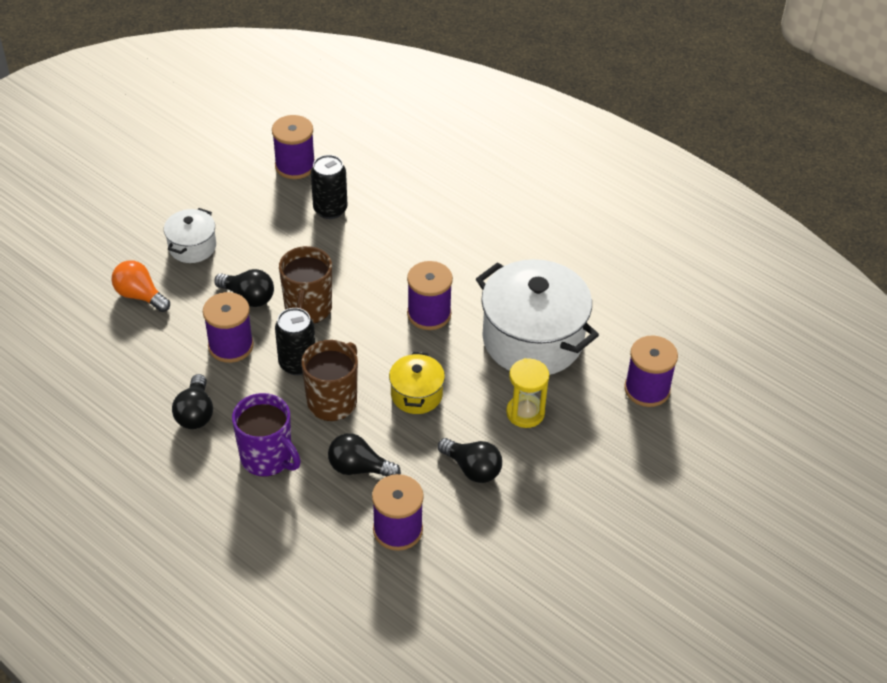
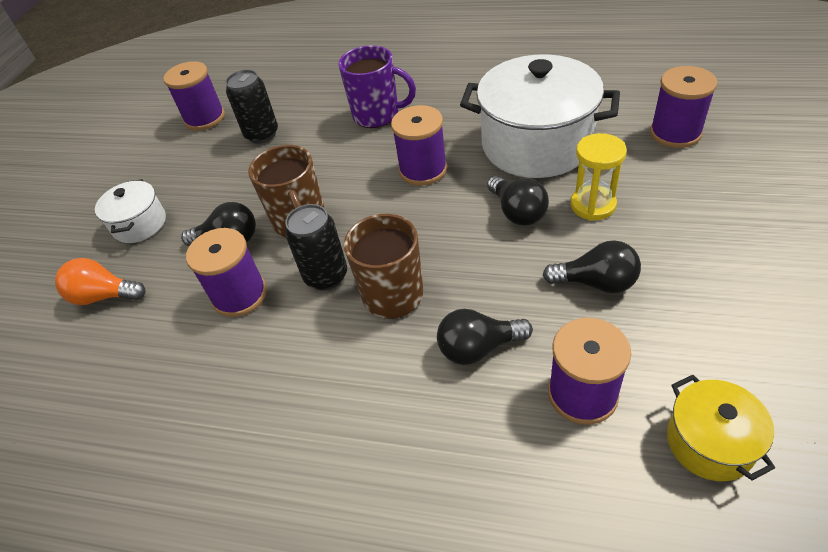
camera: 20 degrees left, 0 degrees up
(195, 413) = (243, 389): black light bulb -> black light bulb (517, 212)
(267, 458) = (365, 395): purple mug -> purple mug (377, 115)
(416, 394) = (474, 242): yellow pot -> yellow pot (709, 442)

